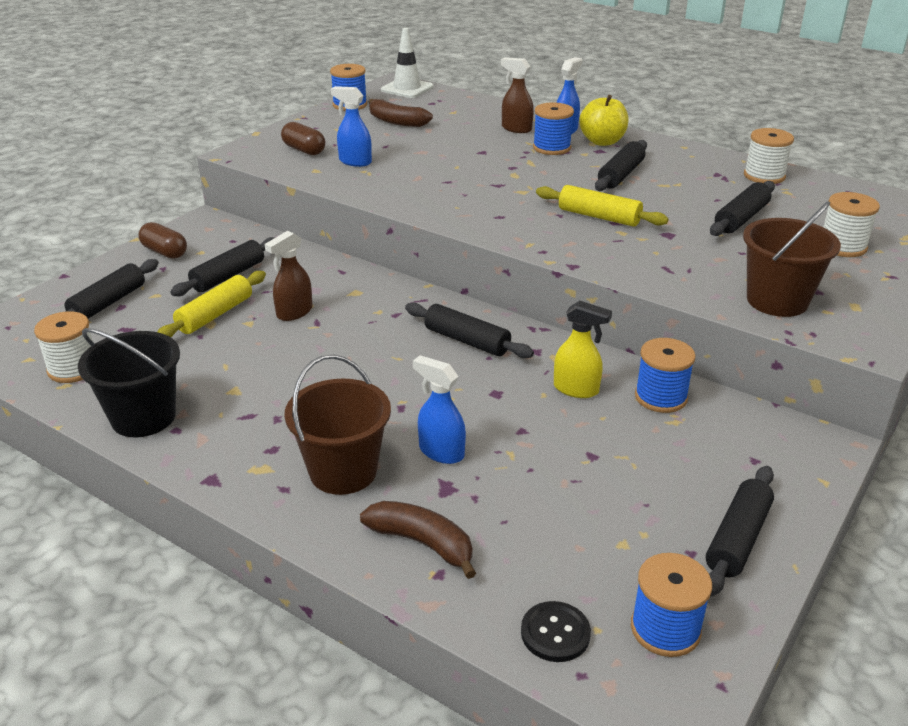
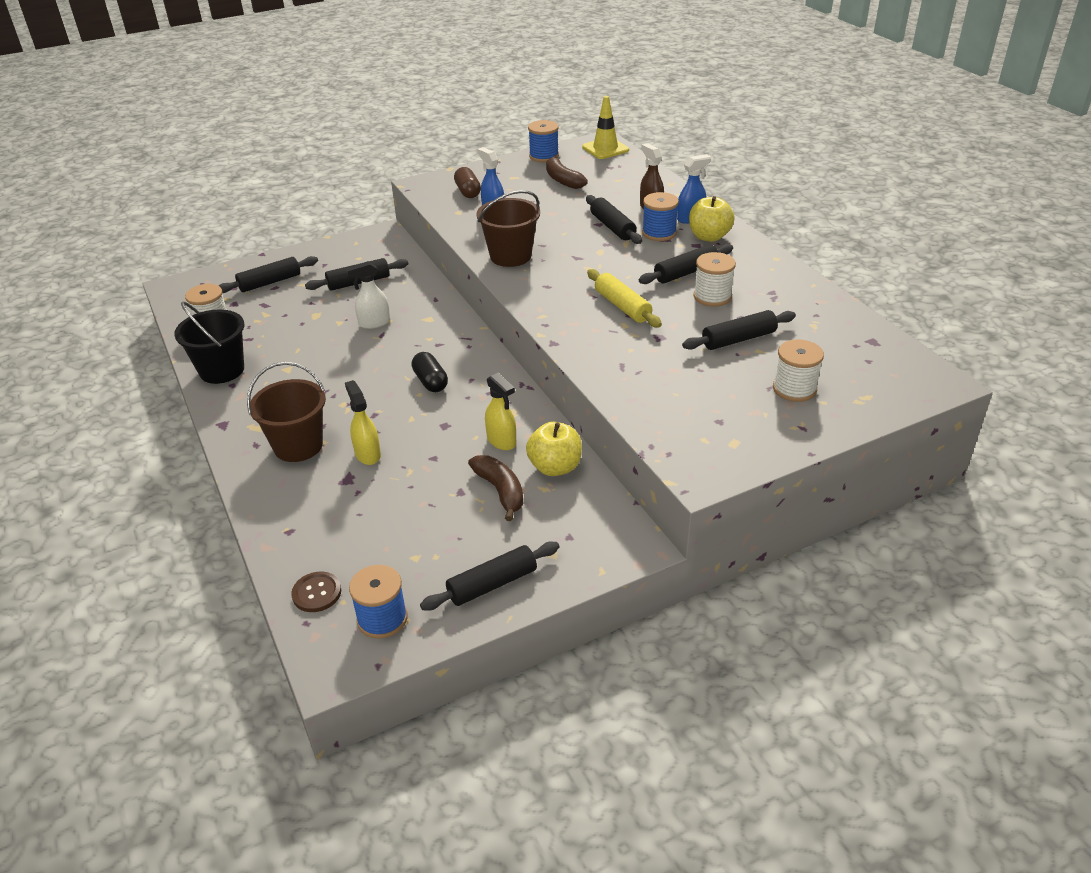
camera: 30 degrees right, 5 degrees up
(164, 252) = (336, 252): brown capsule -> none
(215, 315) = (324, 310): yellow rolling pin -> none
(294, 312) = (374, 323): brown spray bottle -> white spray bottle
(407, 89) = (605, 149): white traffic cone -> yellow traffic cone
(422, 543) = (298, 509): brown banana -> brown banana (500, 491)
(429, 354) = (430, 381): none -> black capsule
(441, 452) = (367, 454): blue spray bottle -> yellow spray bottle
(467, 340) = (465, 379): black rolling pin -> black rolling pin (612, 227)
(555, 633) = (316, 593): black button -> brown button
(661, 397) = (555, 467): blue spool -> yellow apple
(764, 176) = (812, 304): white spool -> white spool (712, 296)
(777, 300) = (675, 418): brown bucket -> brown bucket (510, 256)

